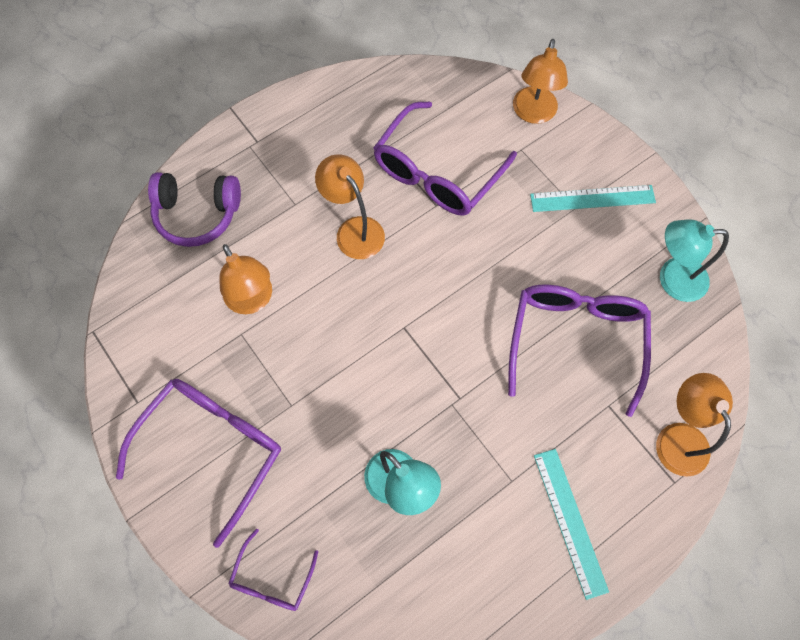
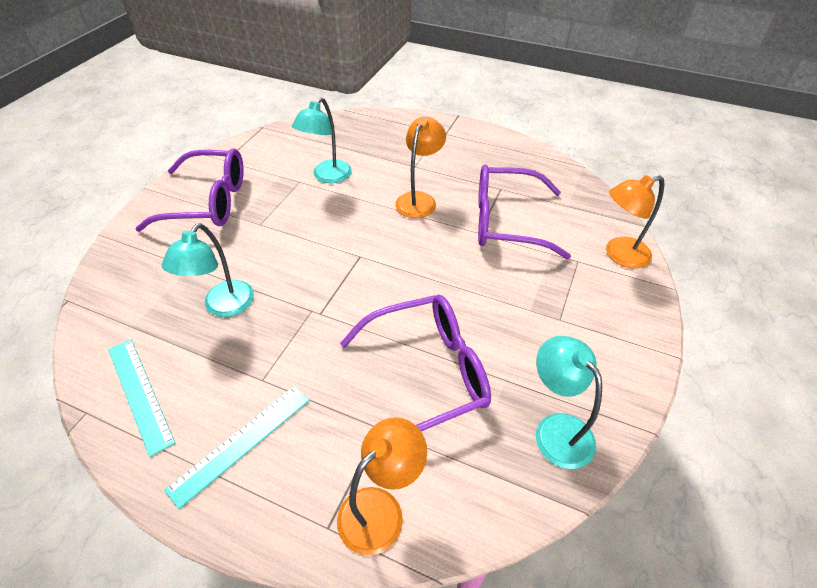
camera: 60 degrees right, 20 degrees down
(197, 214) = (371, 132): purple headphones -> none
(252, 300) = (327, 176): orange lamp -> turquoise lamp
(272, 579) = (121, 267): purple glasses -> none
(592, 198) = (580, 327): turquoise ruler -> turquoise ruler (140, 393)

